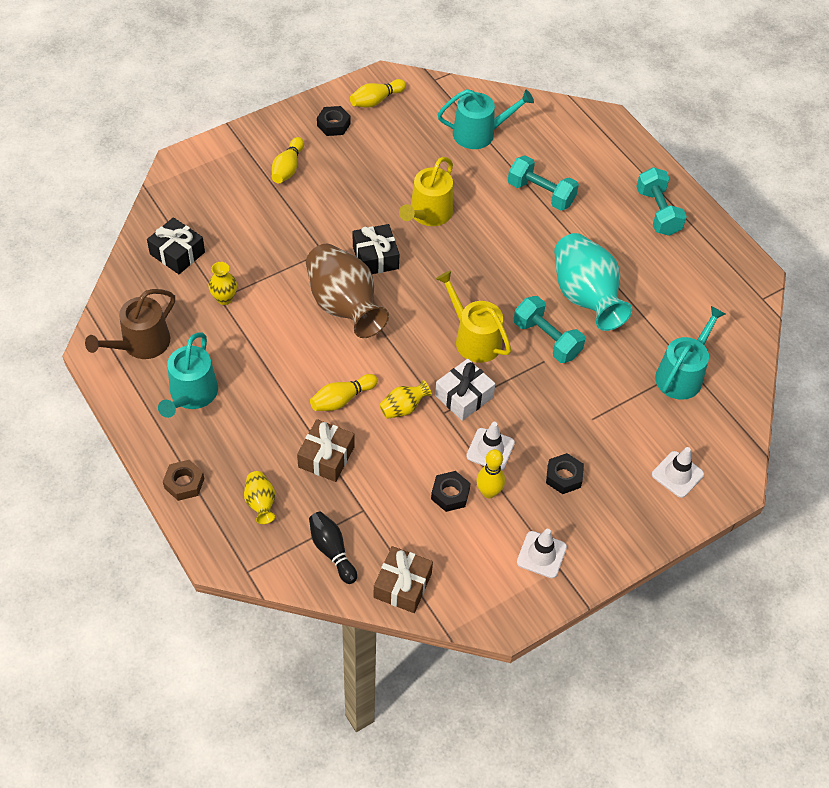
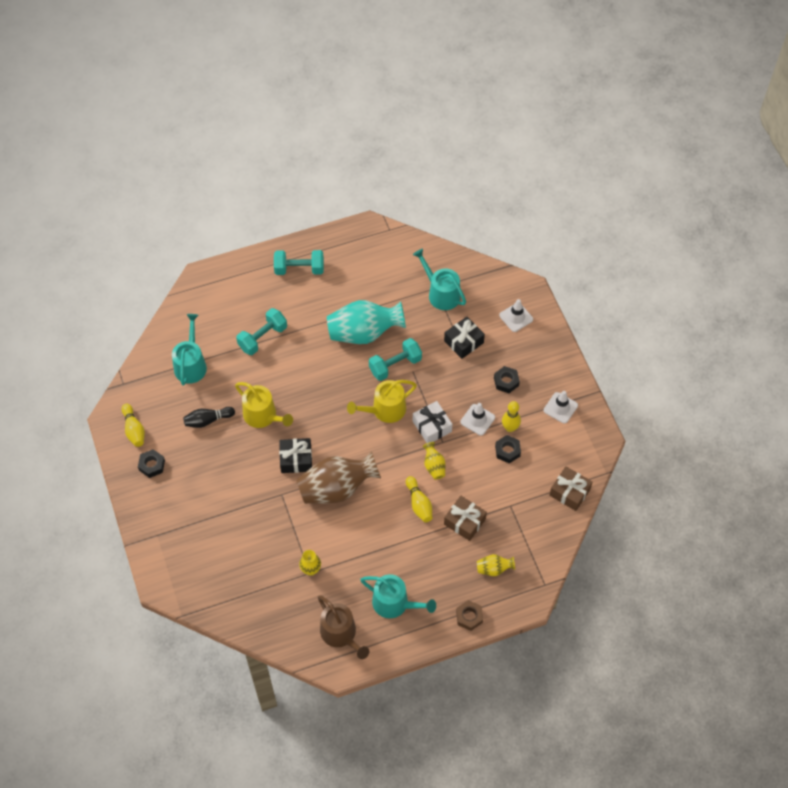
camera: 75 degrees left, 5 degrees up
(177, 253) = (257, 598): black gift -> black gift (463, 342)
(288, 168) = (189, 506): yellow bowling pin -> none
(332, 551) = (538, 530): black bowling pin -> black bowling pin (208, 420)

